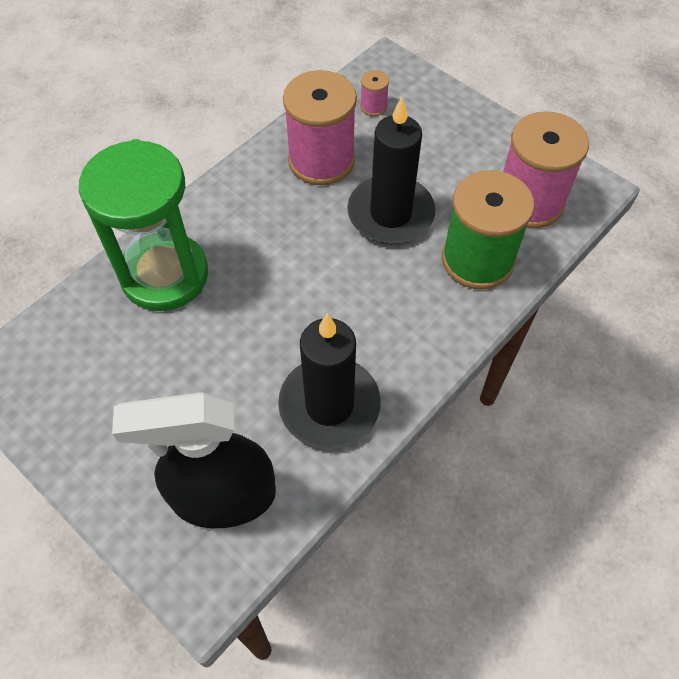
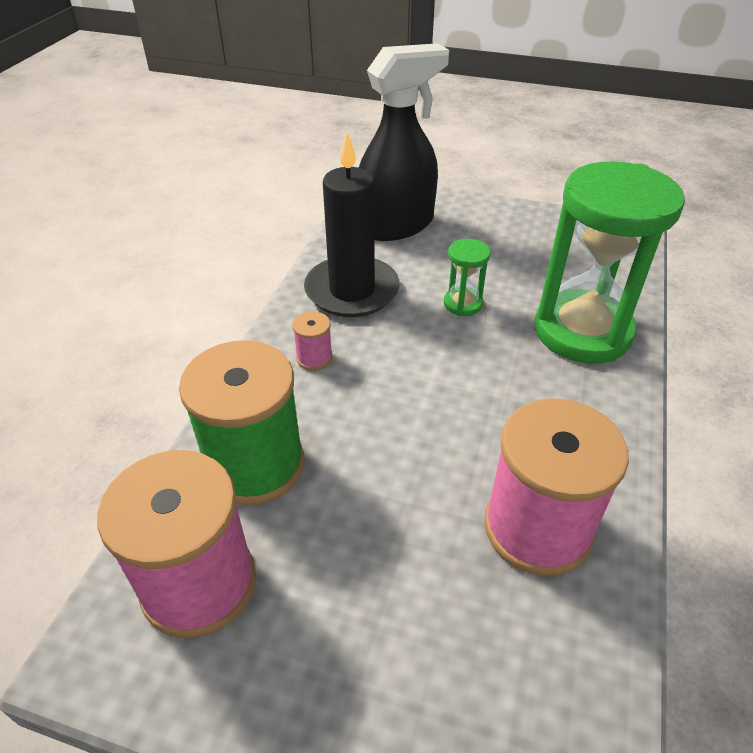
camera: 155 degrees right, 15 degrees down
(237, 345) = (463, 304): none -> green hourglass
(373, 106) = (535, 678): pink spool -> pink spool (314, 358)
(390, 214) = (393, 484): black candle -> none

